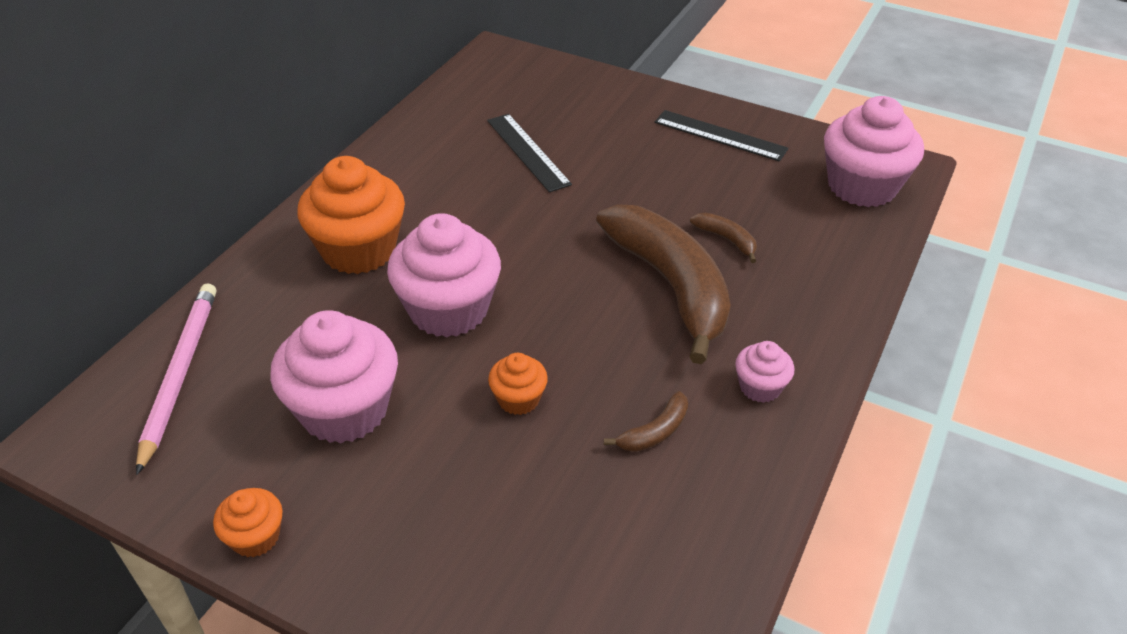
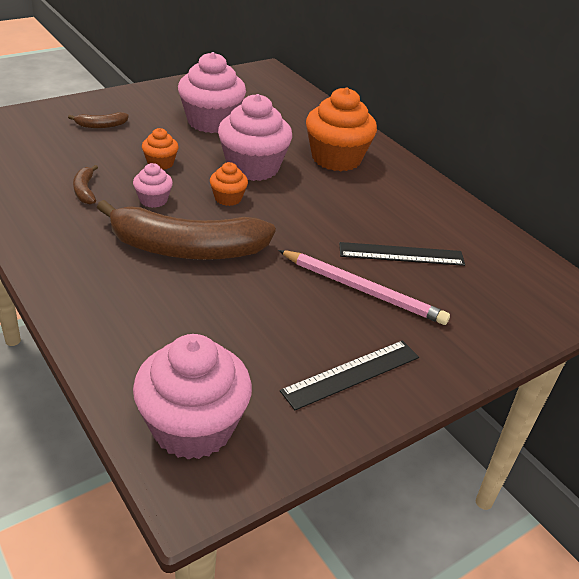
camera: 115 degrees right, 5 degrees down
(179, 374) = (281, 96): pink pencil -> pink pencil (363, 290)
(255, 537) = (163, 89): orange cupcake -> orange cupcake (228, 198)
(726, 240) = (206, 298): brown banana -> brown banana (101, 125)
(760, 387) = (64, 239): pink cupcake -> pink cupcake (153, 200)

